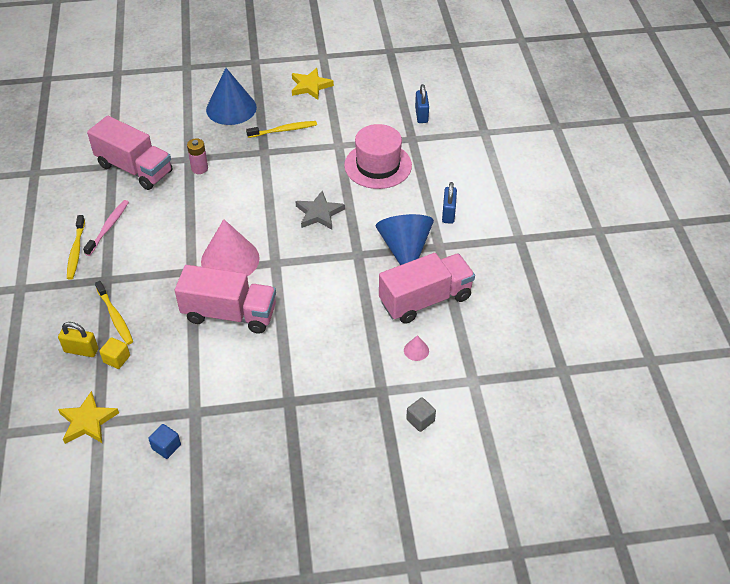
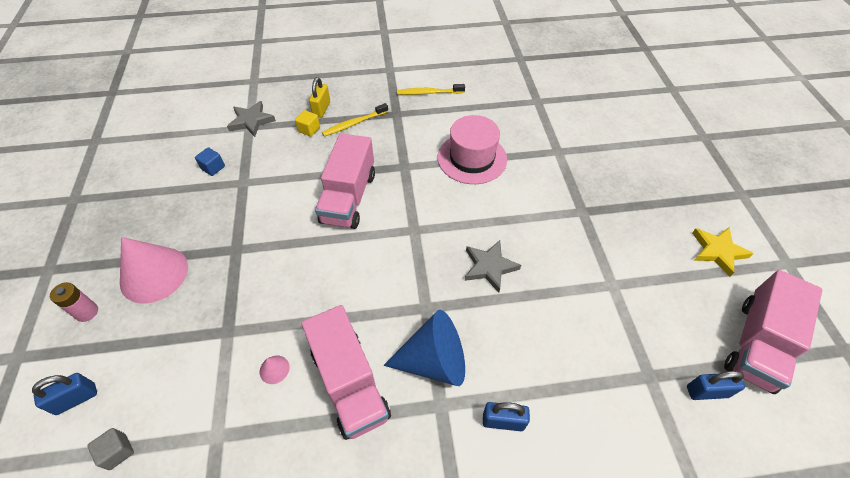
camera: 90 degrees right, 5 degrees up
(88, 421) = (251, 121): yellow star -> grey star
(108, 227) = (458, 108): pink toothbrush -> none
(135, 169) = (535, 115): pink truck -> pink truck (756, 344)
(199, 168) = (545, 160): pink battery -> pink battery (87, 312)
(230, 259) = (418, 193): pink cone -> pink cone (154, 274)
(231, 108) = (647, 178): blue cone -> none
(284, 130) = (624, 228): yellow toothbrush -> none
(378, 165) = (584, 330): pink hat -> pink hat (472, 158)
(420, 420) = (178, 370): grey cube -> grey cube (117, 451)
(450, 494) = (76, 399): none -> blue padlock

